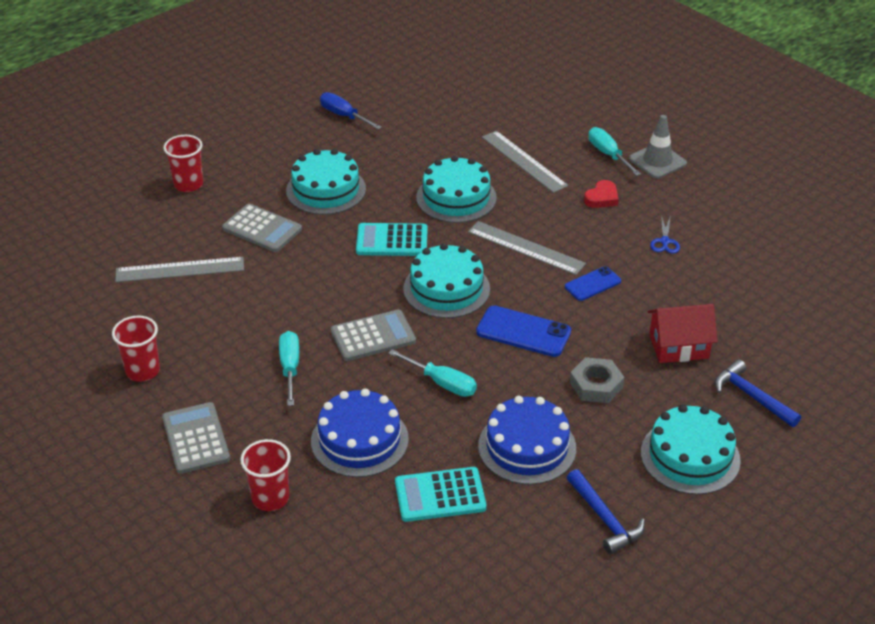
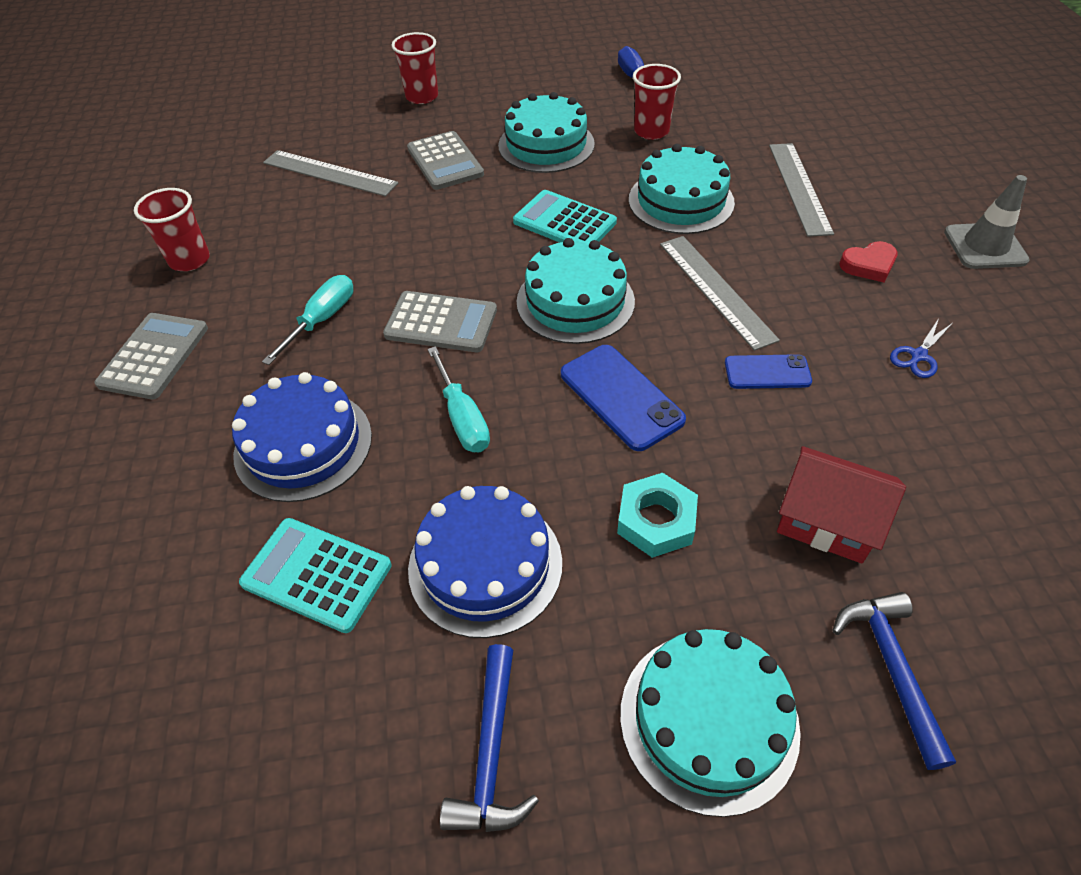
camera: 35 degrees right, 10 degrees up
(270, 498) = (143, 468): red cup -> red cup (651, 131)
(596, 385) = (656, 520): grey nut -> turquoise nut
(608, 155) = (919, 216): turquoise screwdriver -> none

